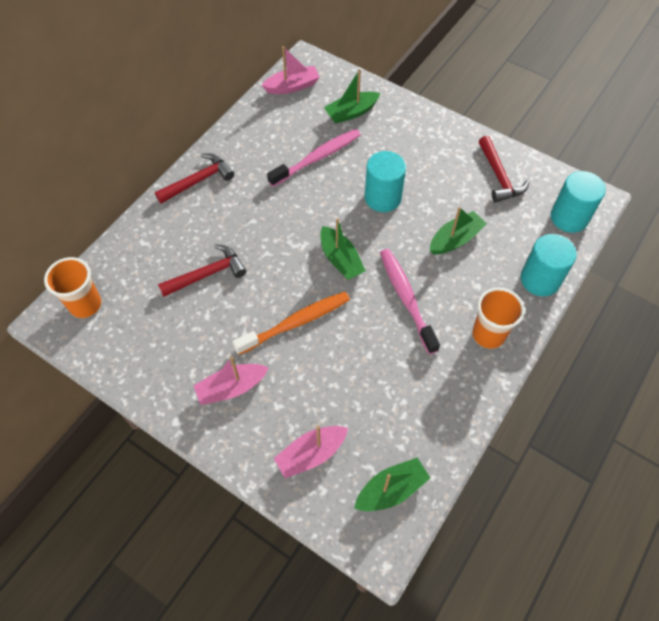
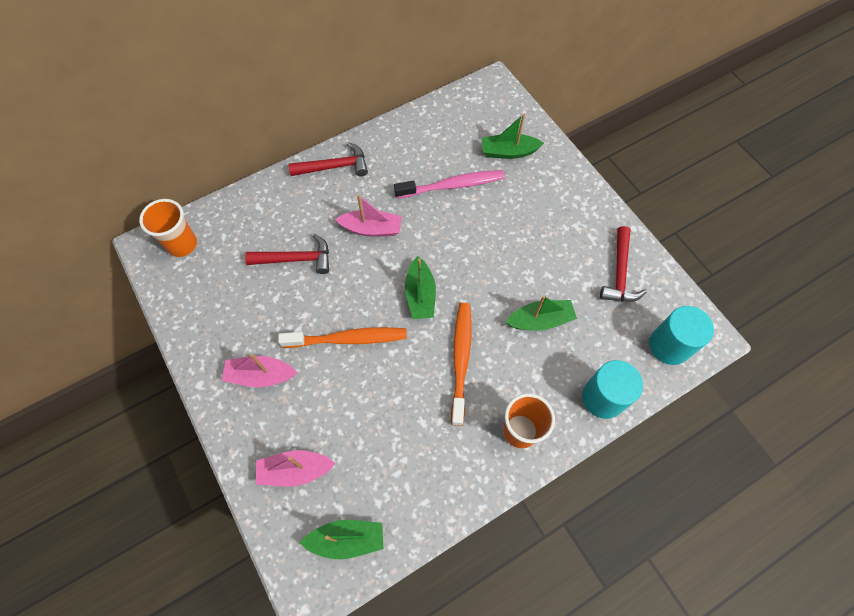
camera: 25 degrees right, 5 degrees up
(292, 86) = (467, 105): pink boat -> pink boat (371, 229)
(383, 197) = (493, 249): turquoise cylinder -> none
(406, 298) = (461, 360): pink toothbrush -> orange toothbrush

